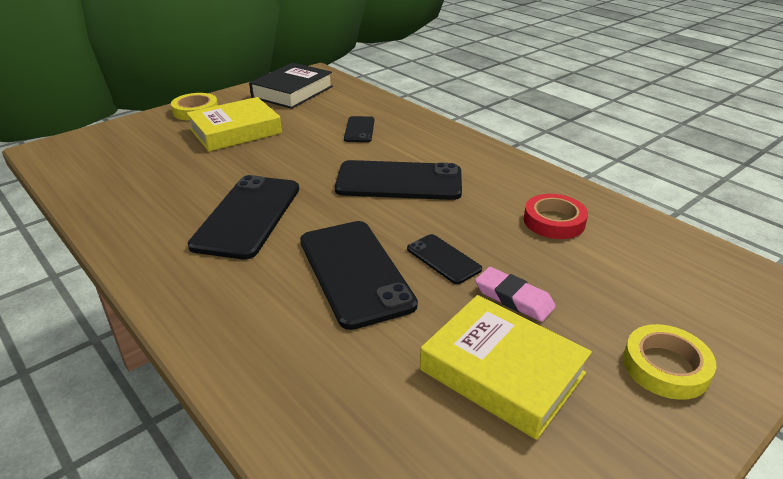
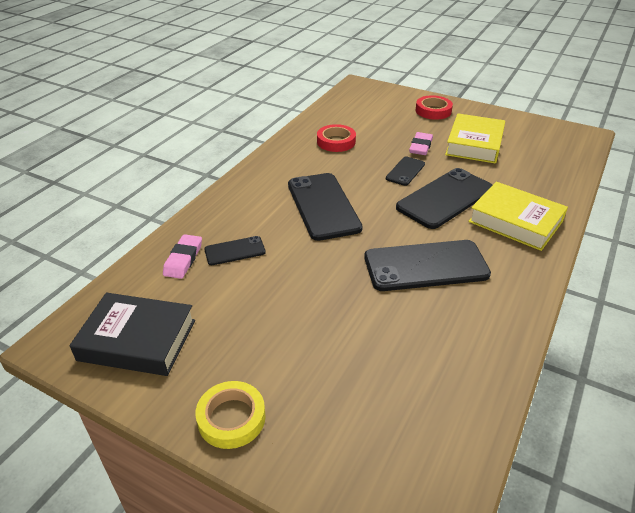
camera: 110 degrees left, 5 degrees up
(235, 131) = (277, 345): yellow book -> yellow book (515, 221)
(366, 110) = (183, 259): none -> pink eraser
(665, 367) = (433, 111): yellow tape -> red tape

